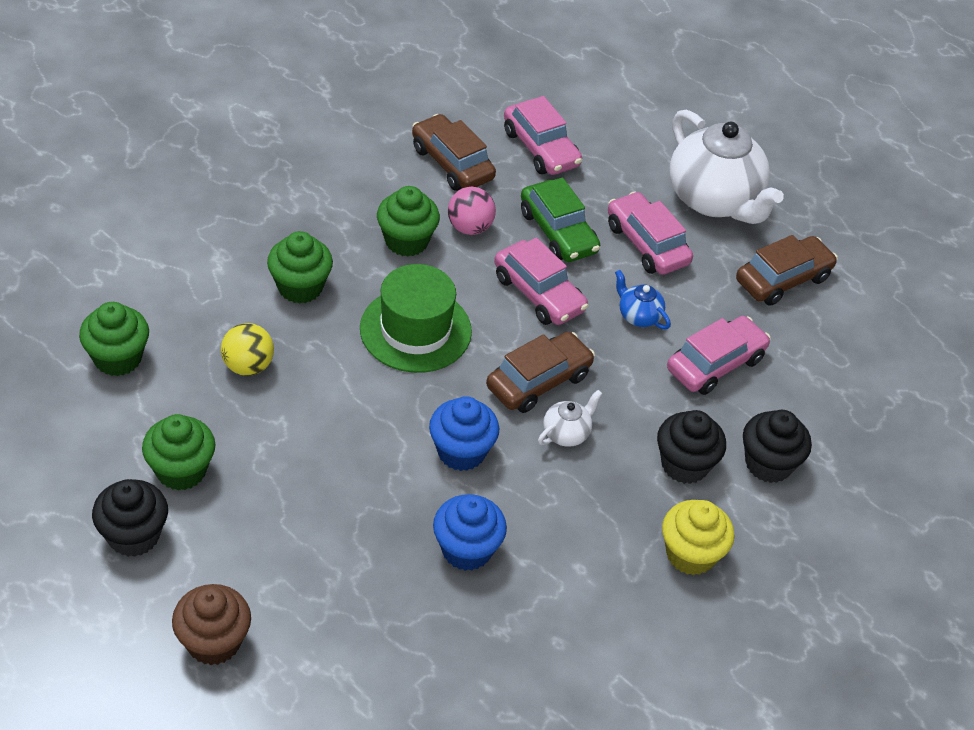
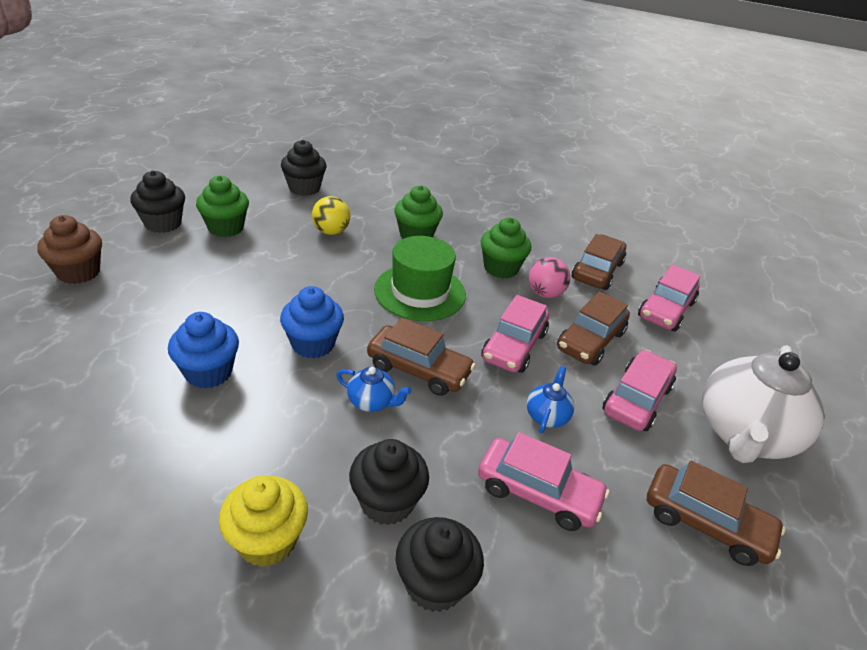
camera: 65 degrees right, 10 degrees down
(118, 358) = (304, 188): green cupcake -> black cupcake
(558, 232) = (590, 341): green car -> brown car
(566, 433) = (372, 402): white teapot -> blue teapot

